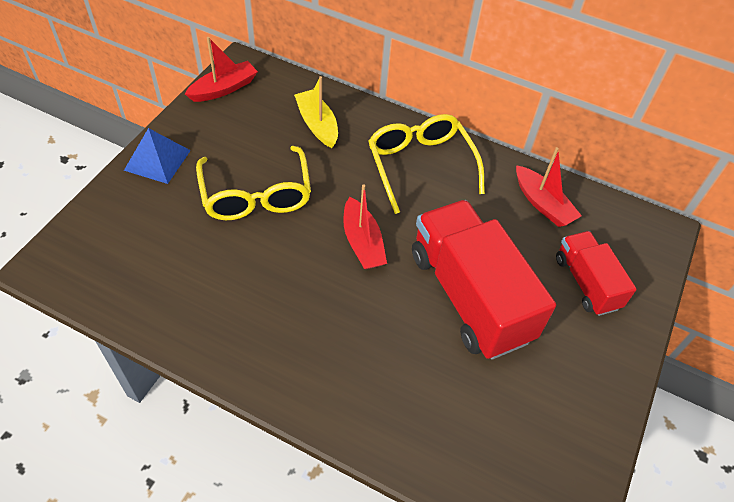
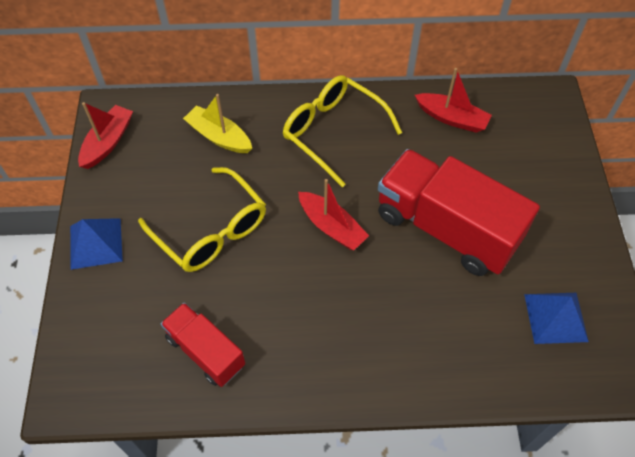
camera: 25 degrees left, 5 degrees up
(524, 433) = (555, 317): none -> blue pyramid
(586, 283) = (525, 170): red truck -> red truck (205, 351)

